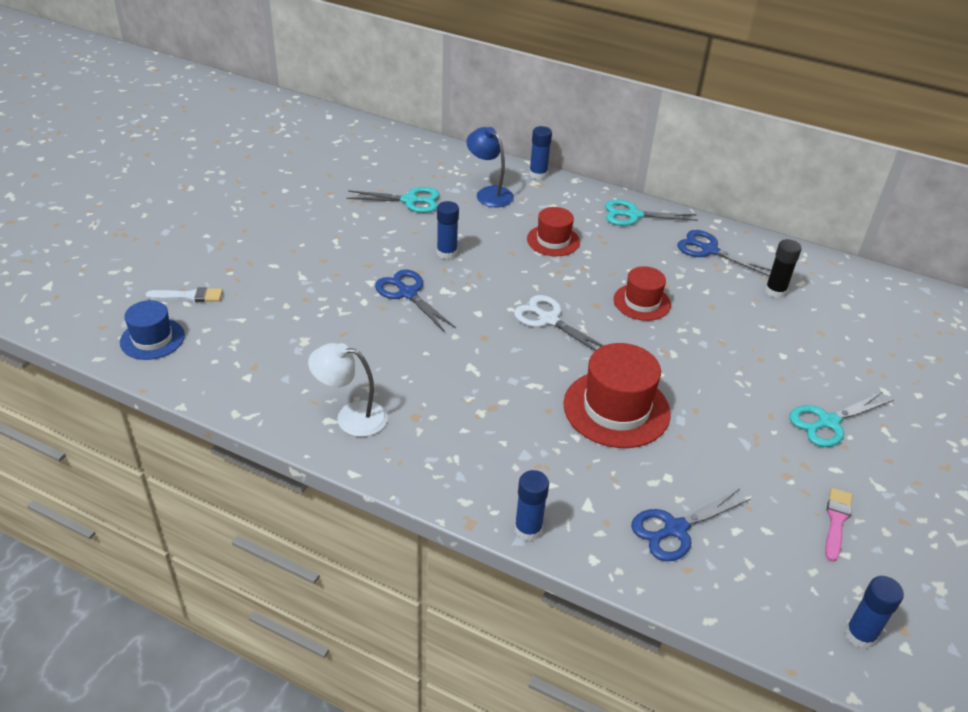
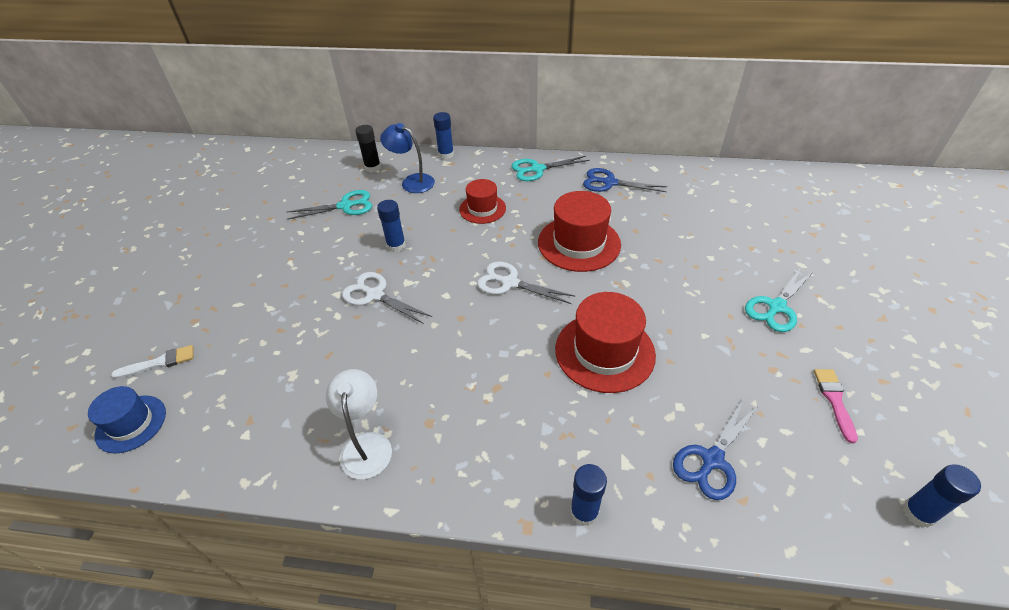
camera: 15 degrees left, 5 degrees up
(351, 417) = (366, 445): white lamp -> white lamp turned 90 degrees clockwise
(407, 293) = (375, 295): blue scissors -> white scissors
(642, 302) = (579, 243): red hat -> red hat, size x1.64
(775, 291) = (676, 203): black glue stick -> black glue stick (373, 167)

